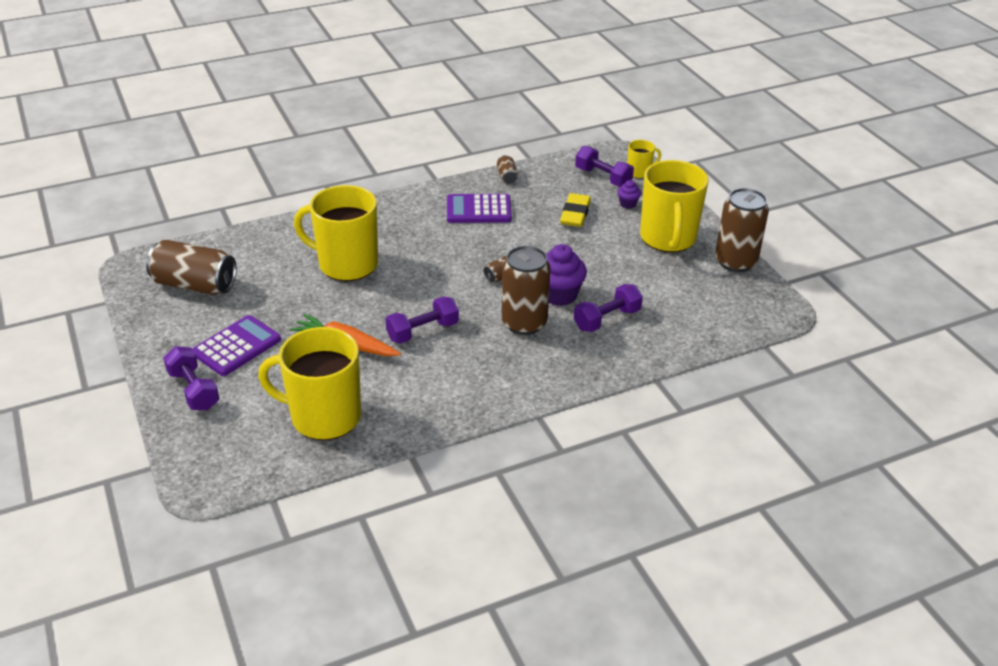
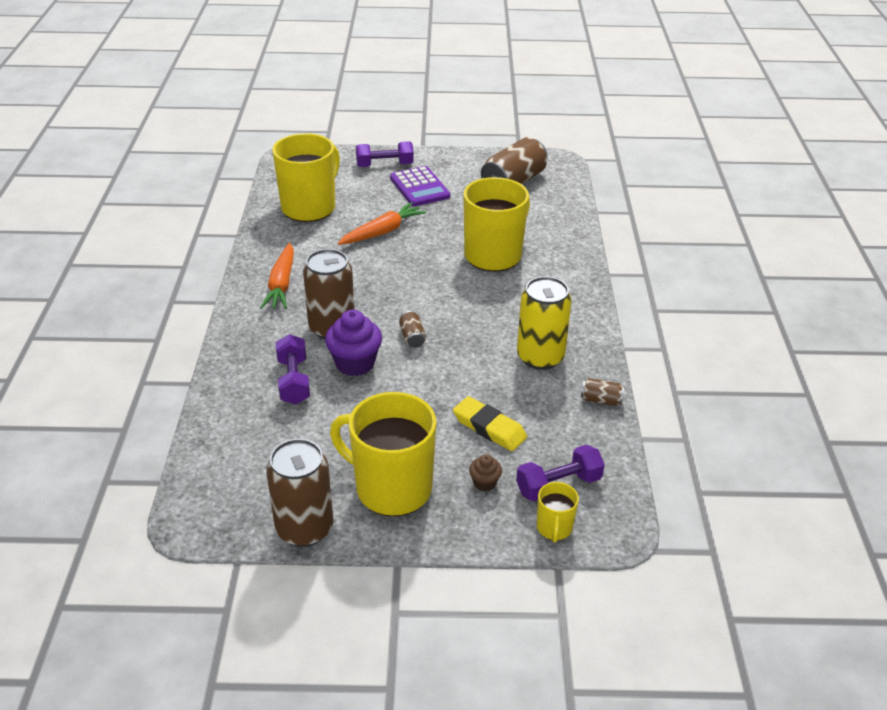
camera: 115 degrees right, 0 degrees up
(423, 331) = (367, 271): purple dumbbell -> none
(478, 210) = (540, 357): purple calculator -> yellow can
(483, 379) = (281, 284): none -> orange carrot
(628, 204) = (484, 483): purple cupcake -> brown cupcake

